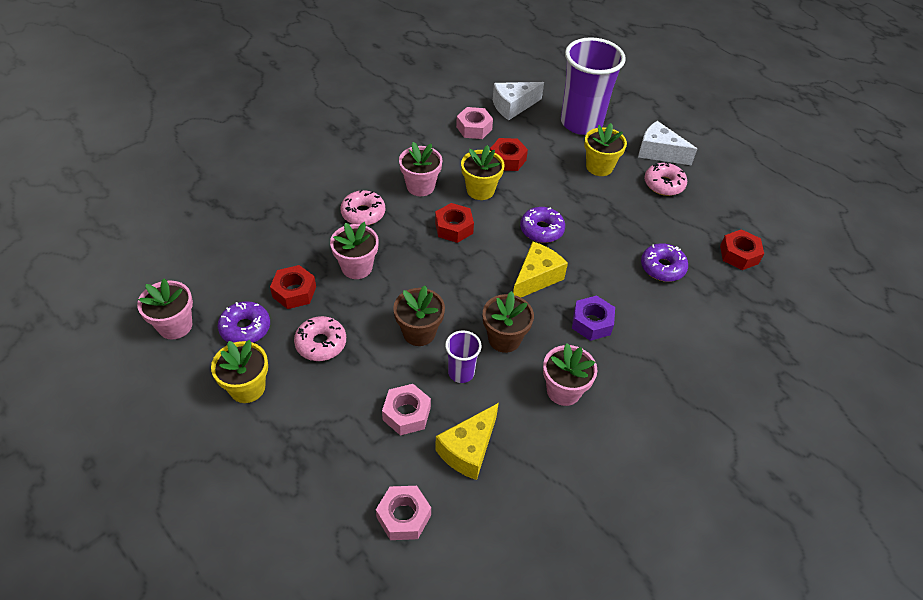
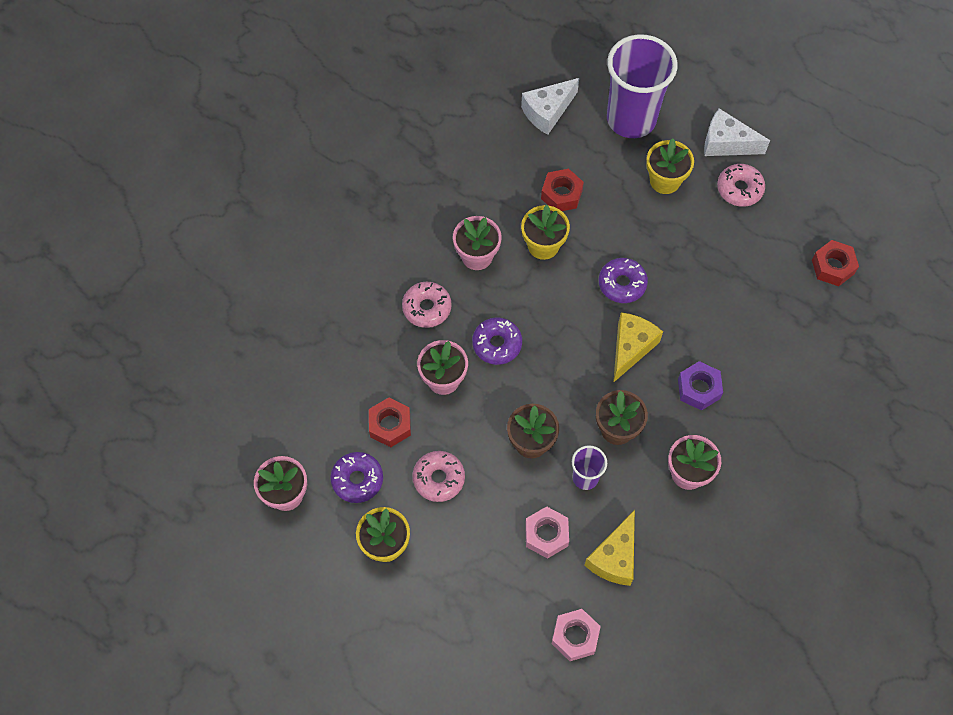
camera: 10 degrees left, 15 degrees up
(454, 228) = (529, 304): red nut -> none
(474, 128) = (512, 156): pink nut -> none
(662, 267) = (757, 303): purple donut -> purple donut (497, 344)

